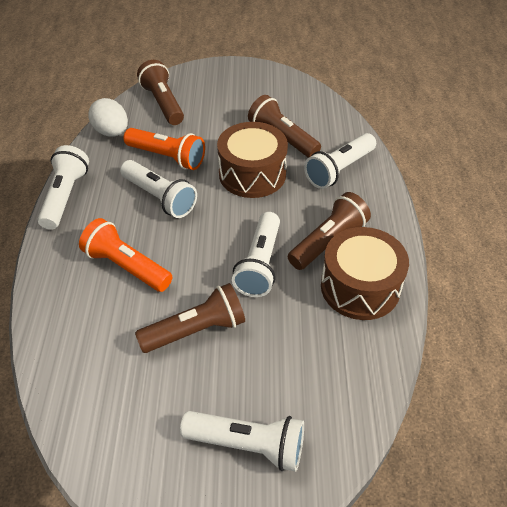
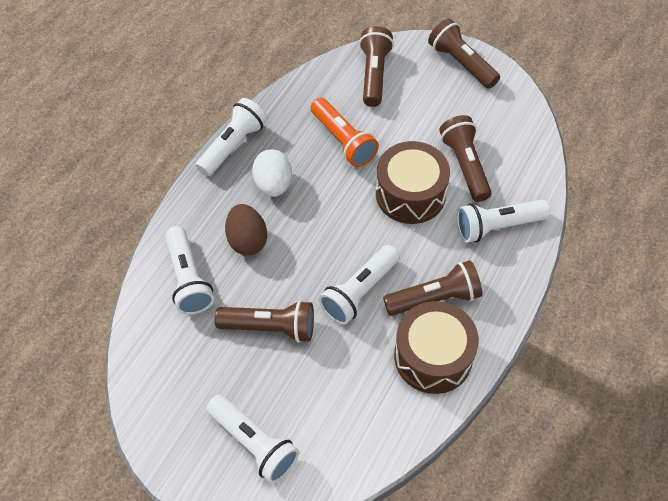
camera: 30 degrees right, 10 degrees up
(111, 132) = (308, 90): white egg -> white egg (273, 184)
(126, 266) = (247, 240): orange flashlight -> brown egg
(160, 198) = (312, 183): white flashlight -> white flashlight (188, 279)
(229, 74) = (461, 63): none -> brown flashlight

